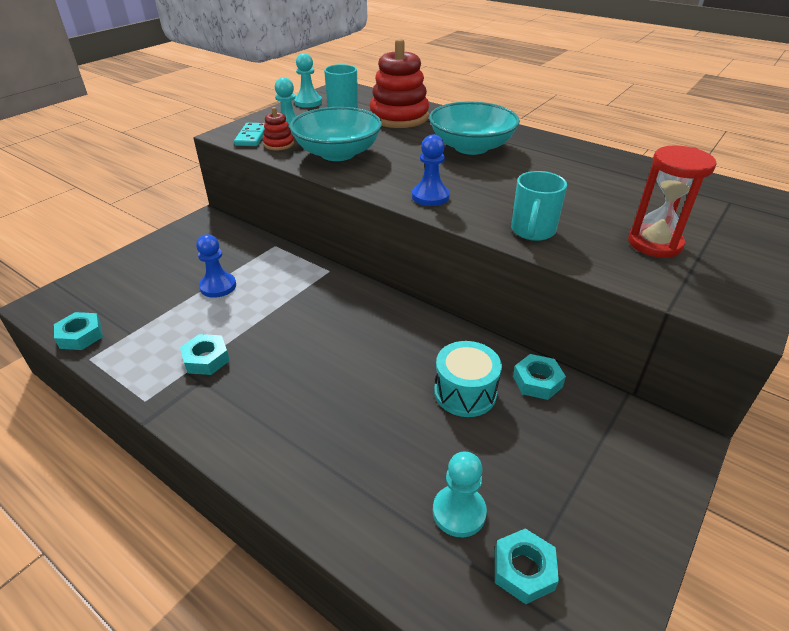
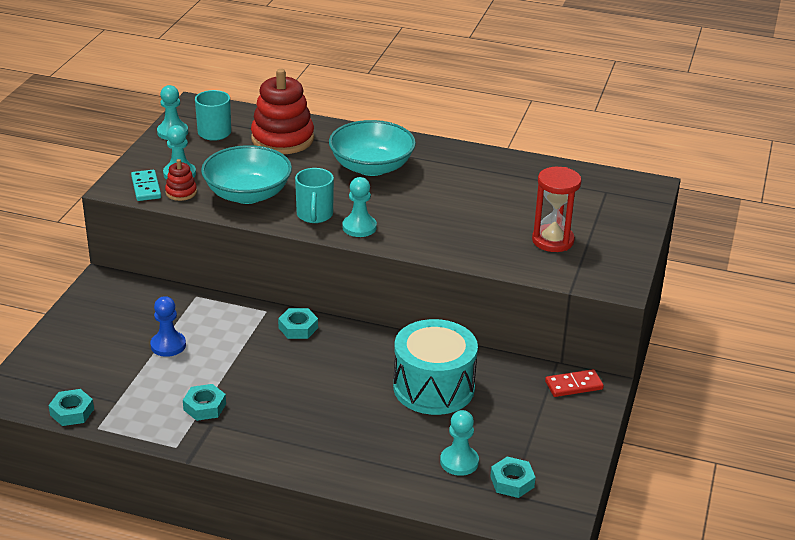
camera: 20 degrees left, 5 degrees down
(430, 196) = (359, 227): blue pawn -> turquoise pawn
(465, 392) = (433, 387): turquoise drum -> turquoise drum, size x1.59
(532, 231) = (457, 246): turquoise mug -> turquoise mug (314, 215)
(537, 381) = (486, 368): turquoise nut -> turquoise nut (298, 328)
(645, 430) = (573, 385): none -> red domino

